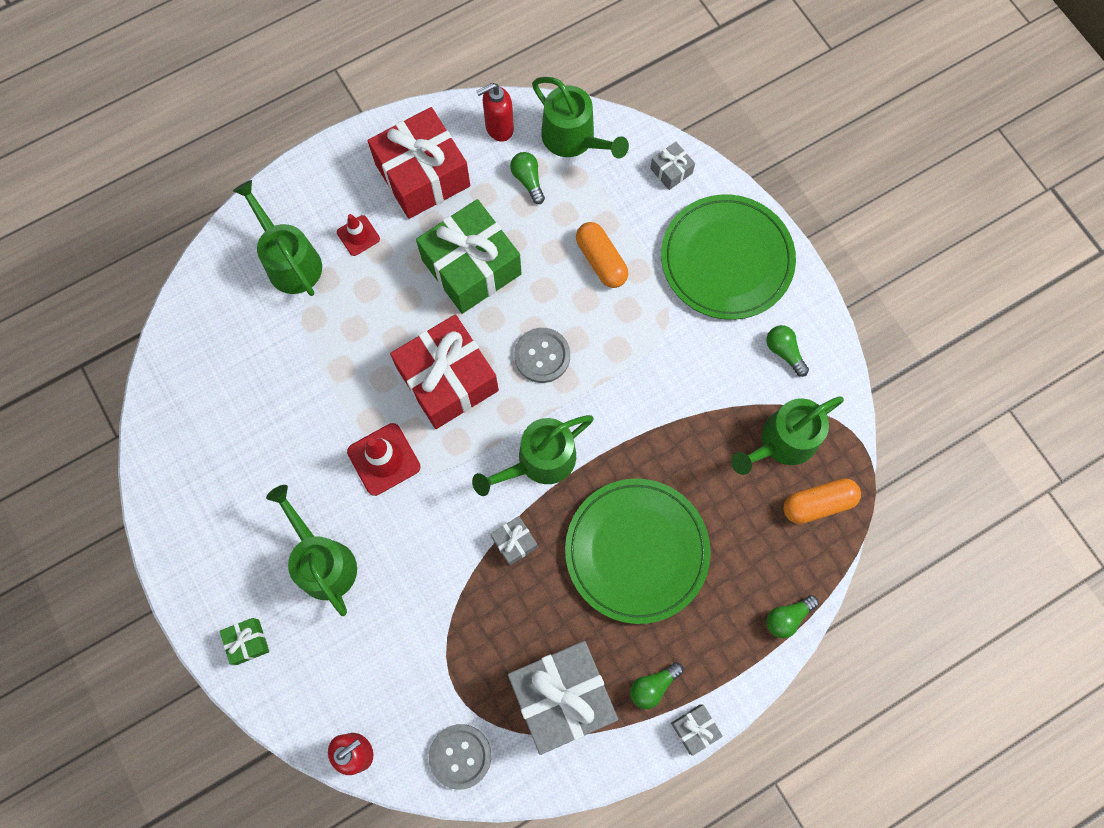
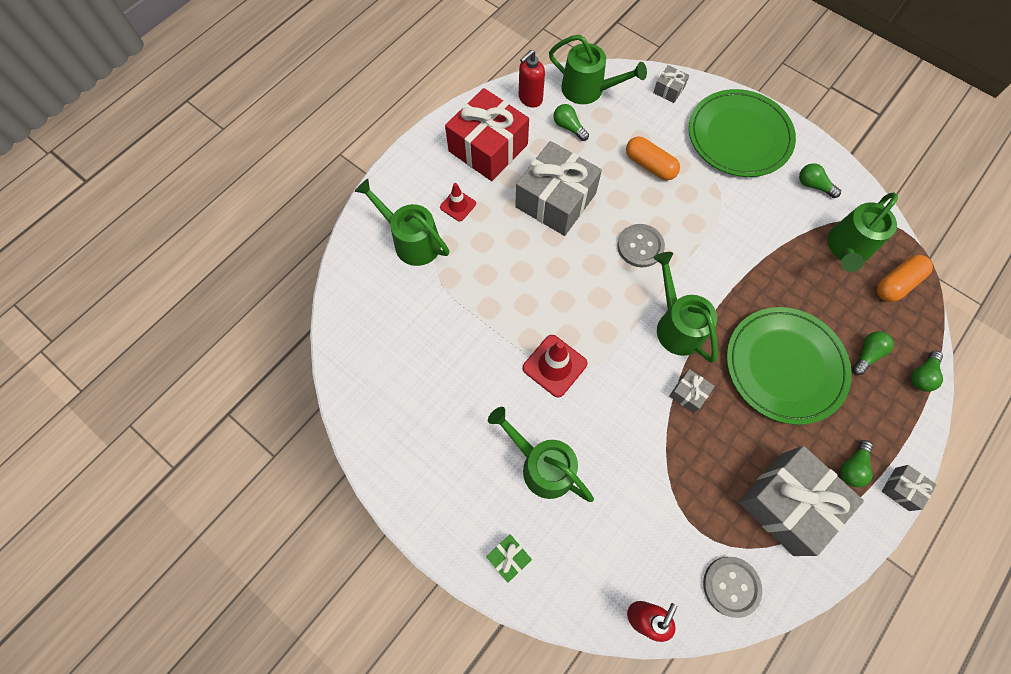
camera: 20 degrees left, 5 degrees down
(448, 380) = (577, 288): red gift -> none
(471, 267) = (555, 200): green gift -> grey gift
(539, 461) = (676, 325): green watering can -> green watering can turned 120 degrees clockwise
(737, 571) = (867, 354): none -> green light bulb

